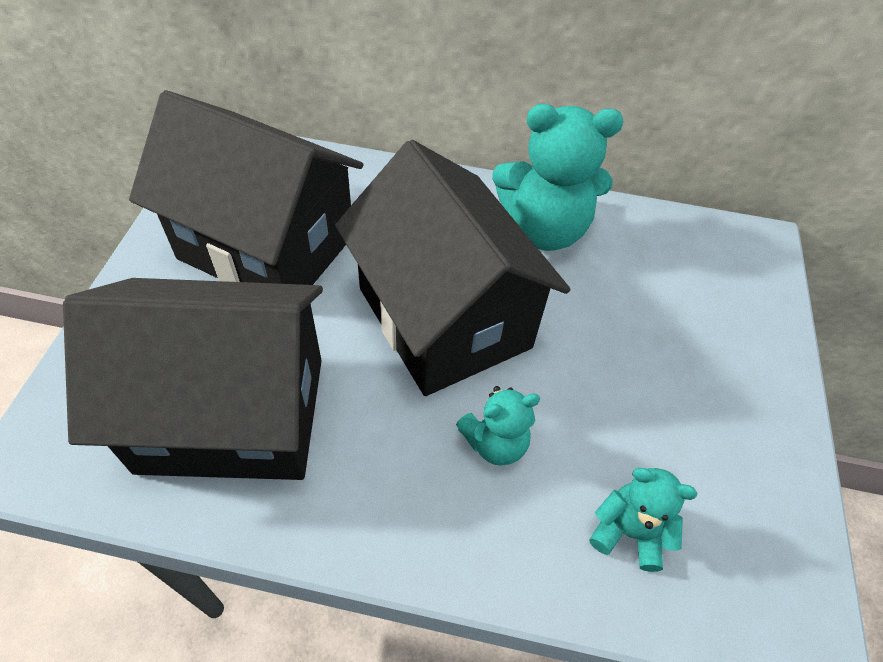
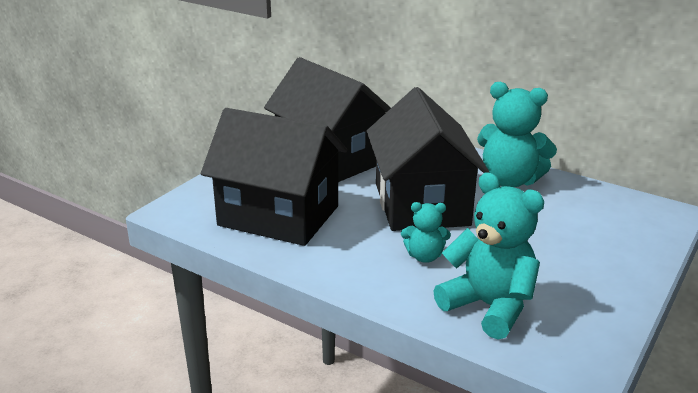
camera: 25 degrees right, 25 degrees down
(628, 532) = (489, 307): turquoise teddy bear -> turquoise teddy bear, size x1.88

